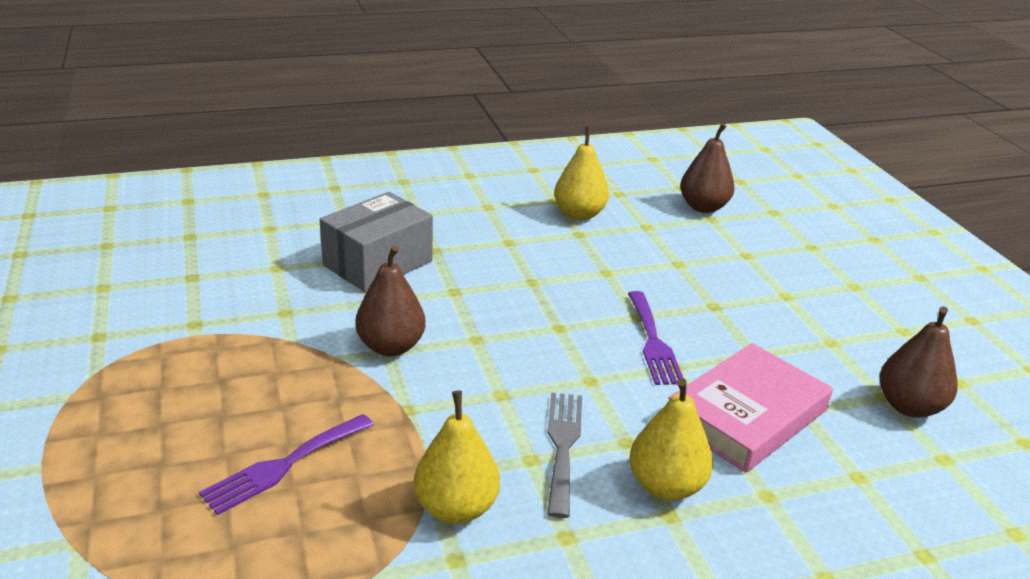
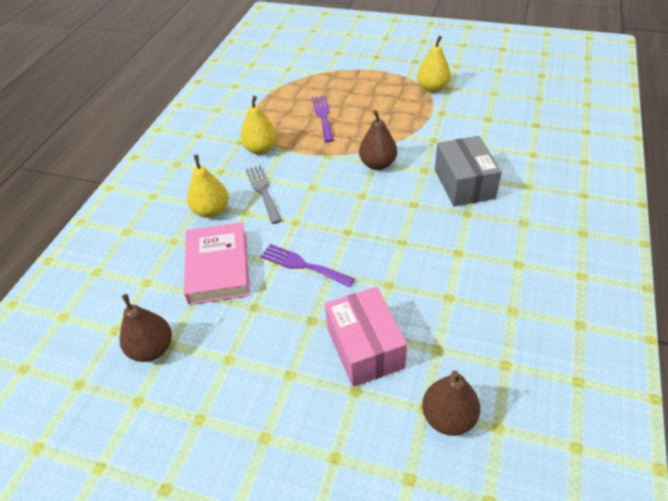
camera: 130 degrees right, 15 degrees up
(563, 446) = (263, 191): grey fork -> grey fork turned 150 degrees counterclockwise
(579, 214) = (479, 313): yellow pear -> yellow pear (432, 88)
(698, 263) = (365, 348): none -> pink box

